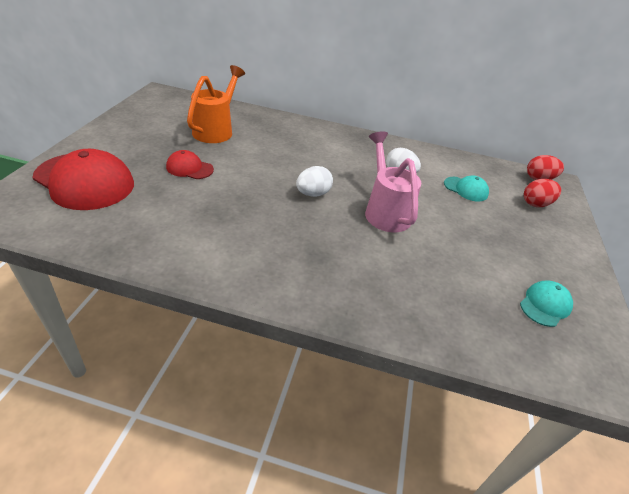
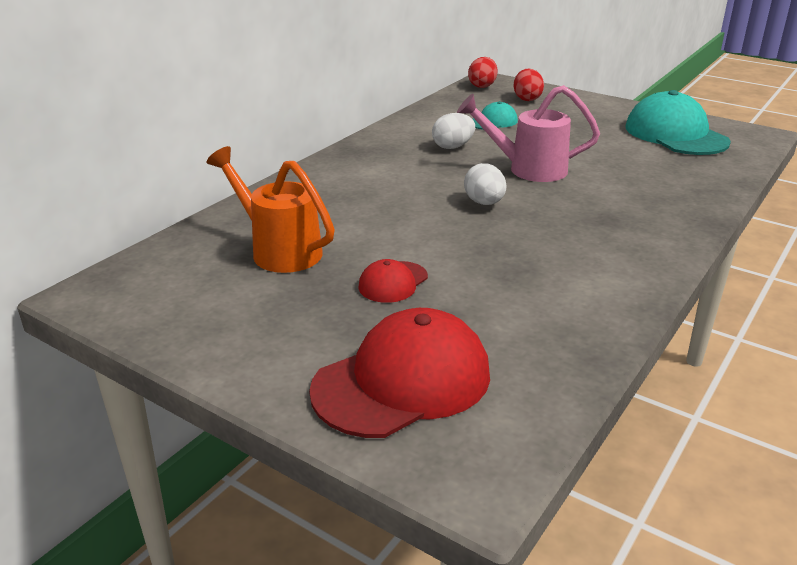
camera: 65 degrees left, 10 degrees down
(545, 305) = (675, 134): turquoise cap -> turquoise cap, size x2.02

